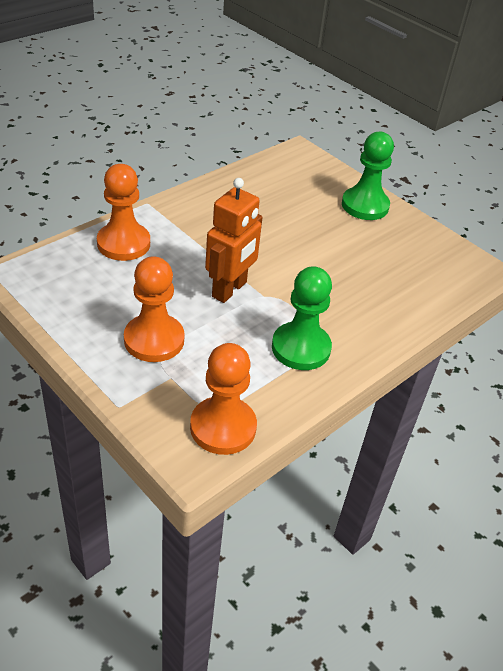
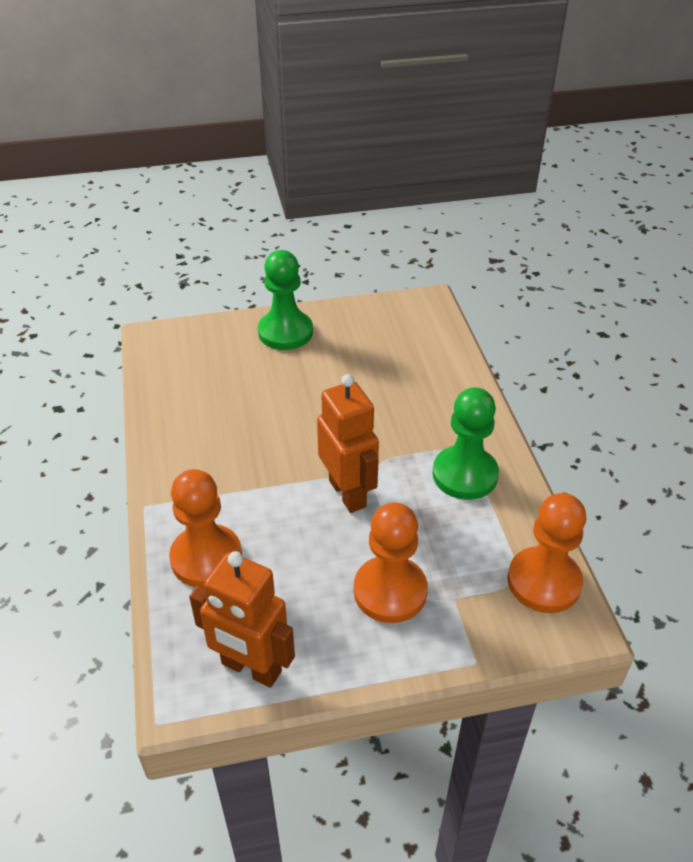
camera: 55 degrees left, 0 degrees up
(49, 293) = (251, 668): none -> orange robot

